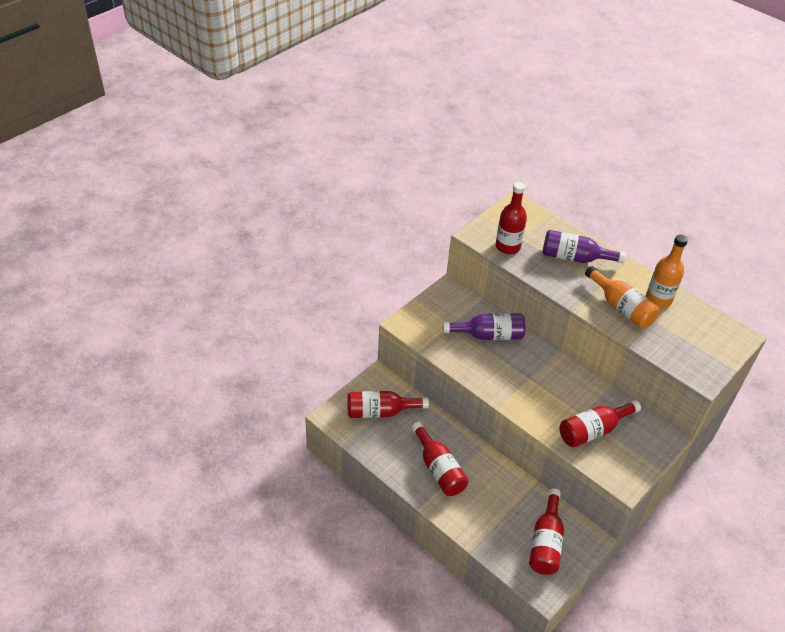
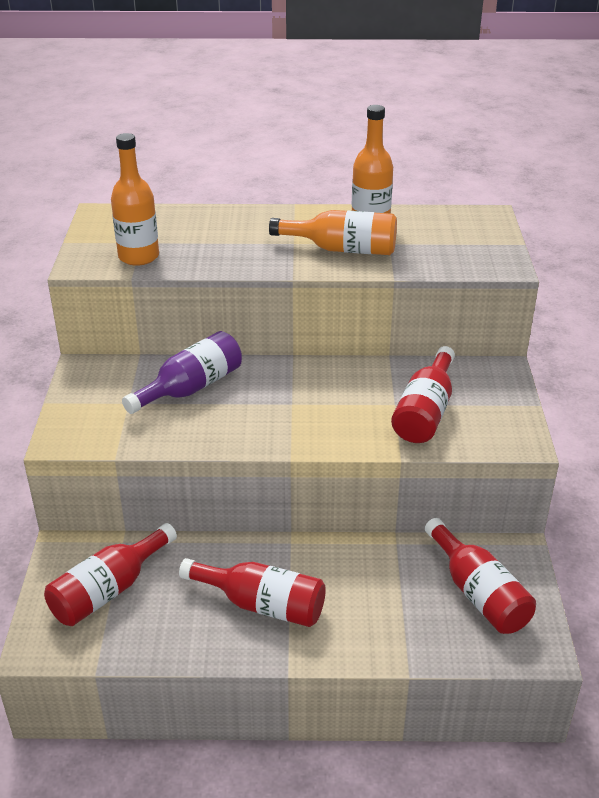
camera: 40 degrees left, 10 degrees down
(508, 246) = (139, 257): red bottle -> orange bottle
(574, 258) = (233, 230): purple bottle -> none

